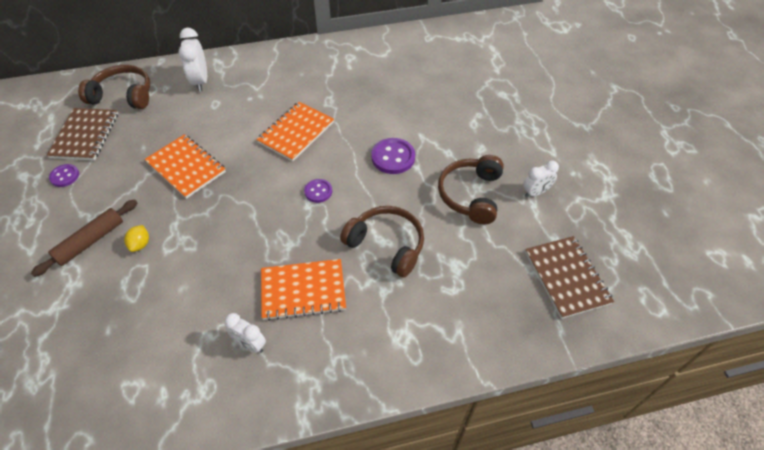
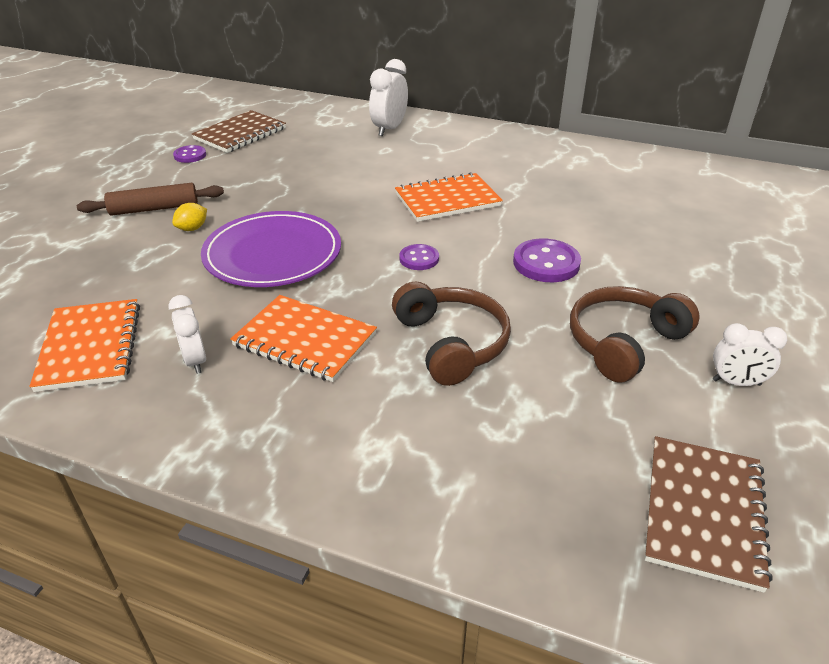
camera: 35 degrees right, 15 degrees down
(123, 95) = (305, 117): brown headphones -> none
(186, 167) = (302, 187): orange notebook -> orange notebook (90, 346)
(221, 236) = (273, 254): none -> purple plate

